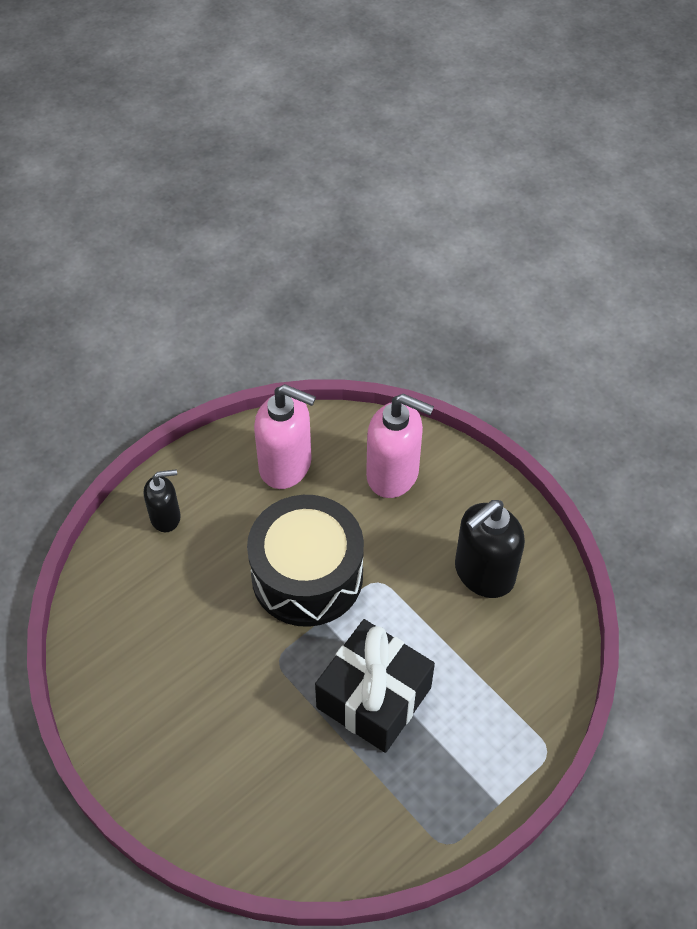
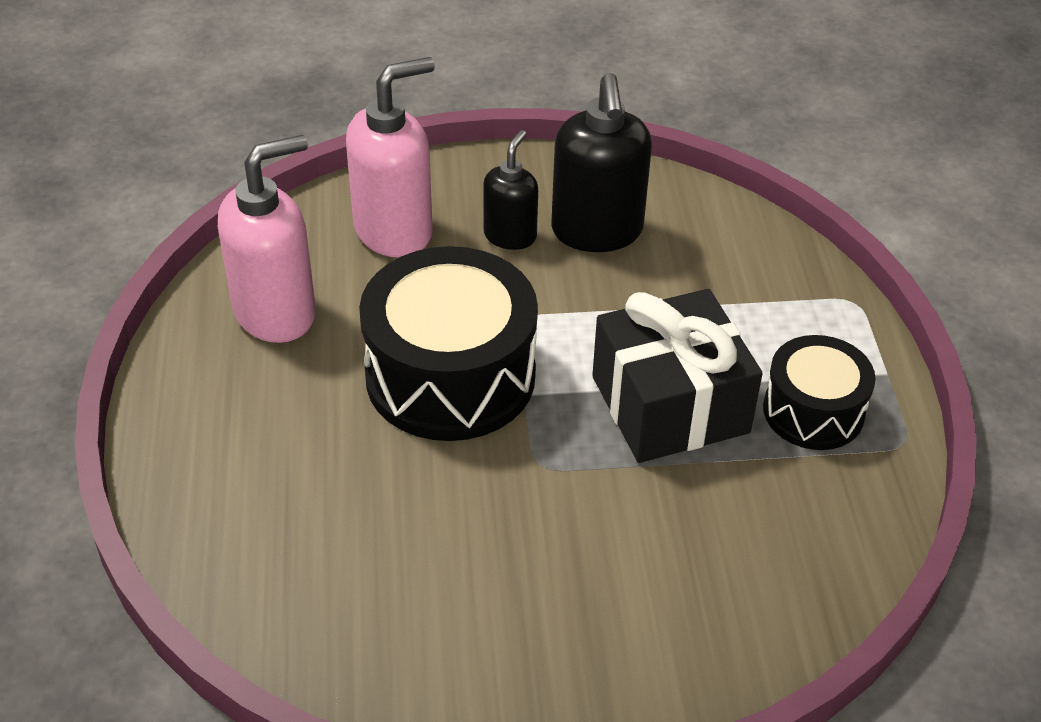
camera: 55 degrees left, 10 degrees down
(166, 517) = (218, 467): black soap dispenser -> black soap dispenser (510, 236)
(431, 778) = (813, 411): none -> black drum

